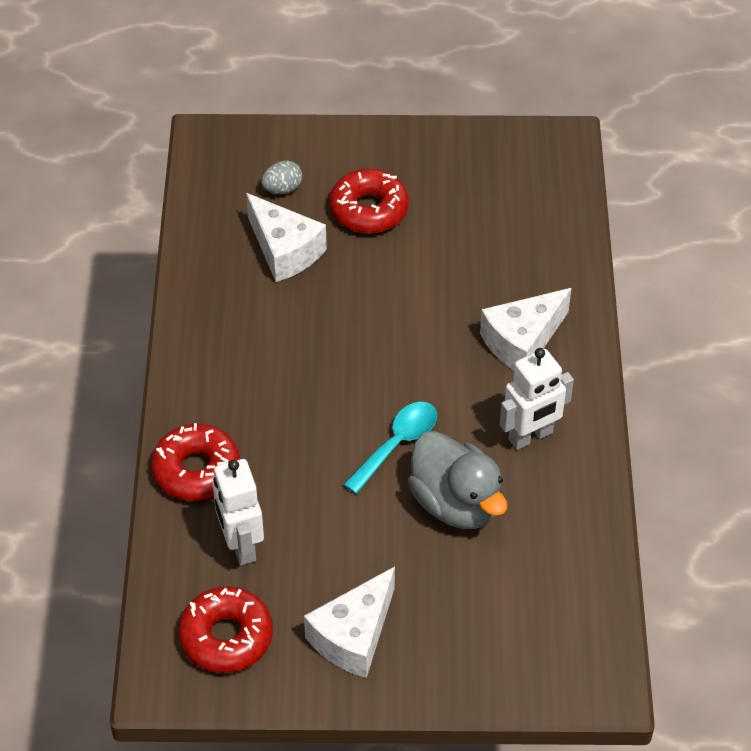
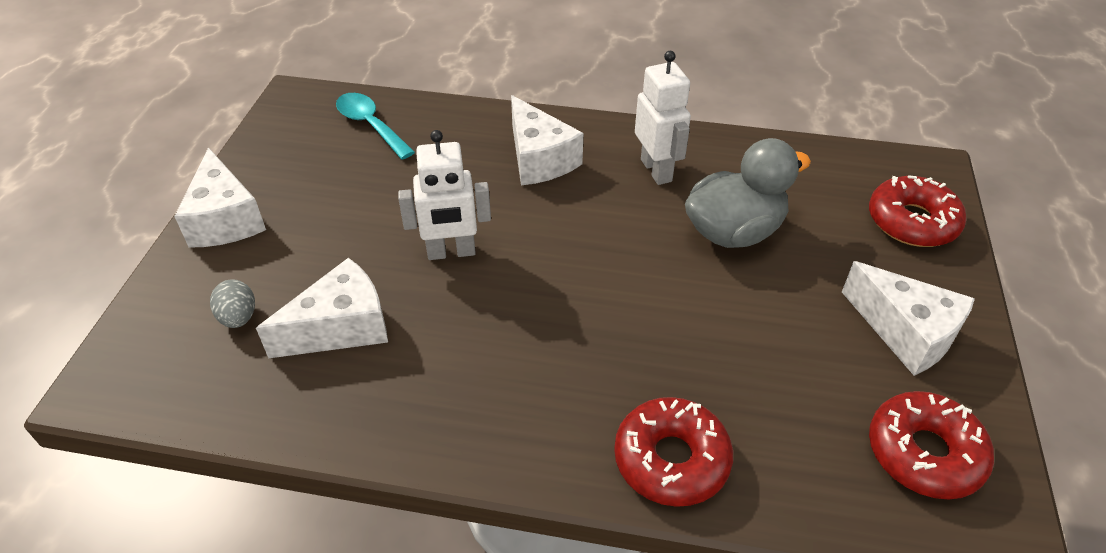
camera: 80 degrees left, 5 degrees down
(241, 545) = (789, 423): white robot -> white robot (451, 252)
(369, 209) = (313, 244): red donut -> red donut (912, 221)
(385, 146) = (225, 219): none -> white cheese
(397, 444) = (654, 265): turquoise spoon -> turquoise spoon (370, 125)

